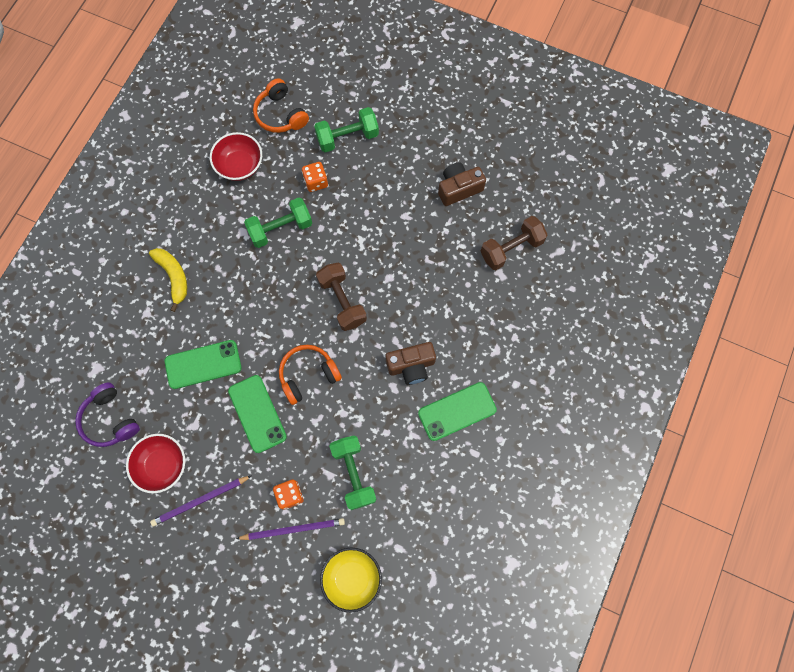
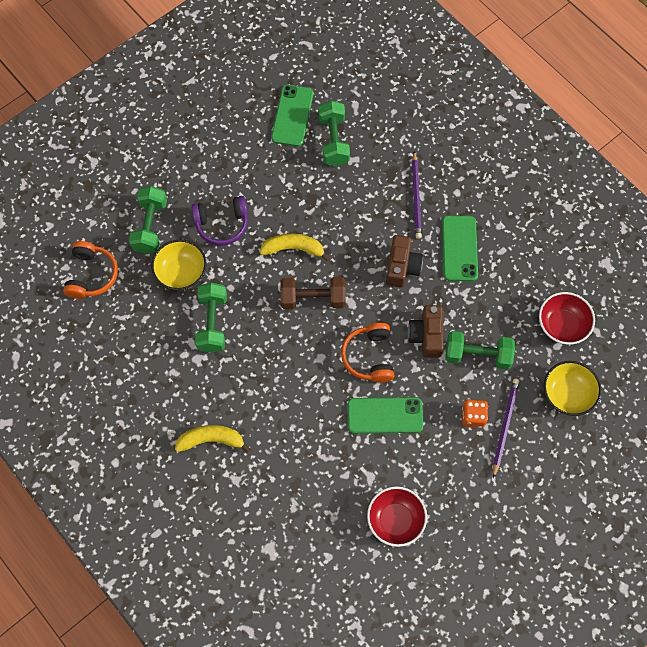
camera: 65 degrees left, 5 degrees down
(110, 419) = (328, 553): purple headphones -> purple headphones (222, 224)
(200, 501) = (444, 498): purple pencil -> purple pencil (416, 197)
(203, 364) = (314, 446): green phone -> green phone (292, 116)
(240, 165) = (125, 334): red bowl -> red bowl (562, 325)
(280, 114) = (92, 275): orange headphones -> orange headphones turned 75 degrees counterclockwise
(316, 182) = (181, 272): orange dice -> yellow bowl
(383, 263) = (293, 248): none -> yellow banana
(459, 189) = (254, 156): brown camera -> brown camera (426, 336)
(511, 249) = (333, 141): brown dumbbell -> green dumbbell

